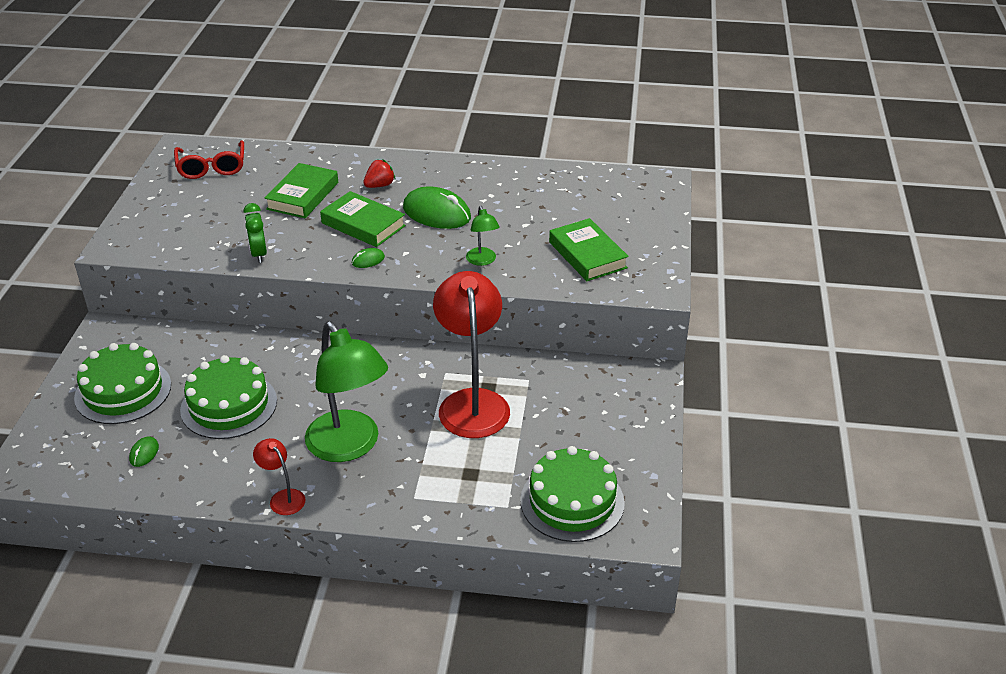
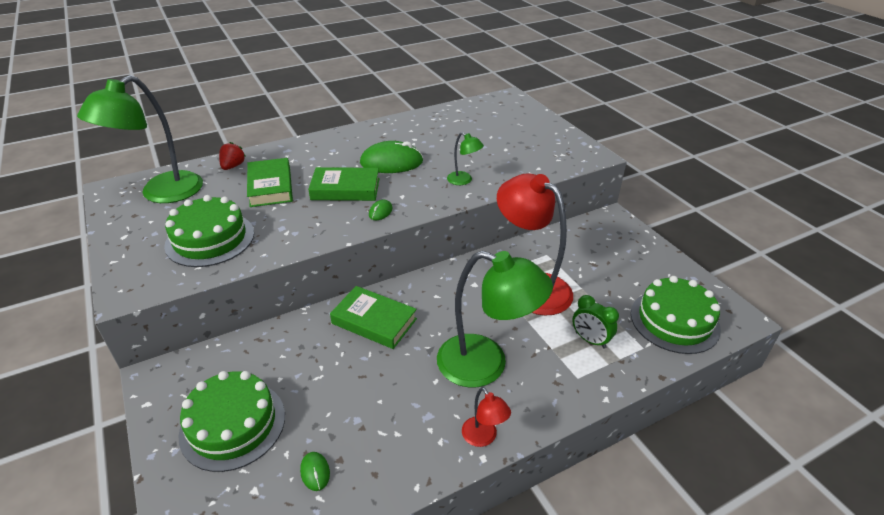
camera: 35 degrees left, 0 degrees up
(212, 167) = (161, 193): red glasses -> green lamp
(229, 405) = (349, 384): green cake -> green cake (210, 239)
(259, 254) = (283, 242): green clock -> green clock (590, 340)
(283, 497) = (483, 437): red lamp -> red lamp turned 135 degrees counterclockwise
(379, 185) = (325, 159): red strawberry -> red strawberry (233, 166)
(587, 255) = (525, 152): green book -> green book (374, 321)

